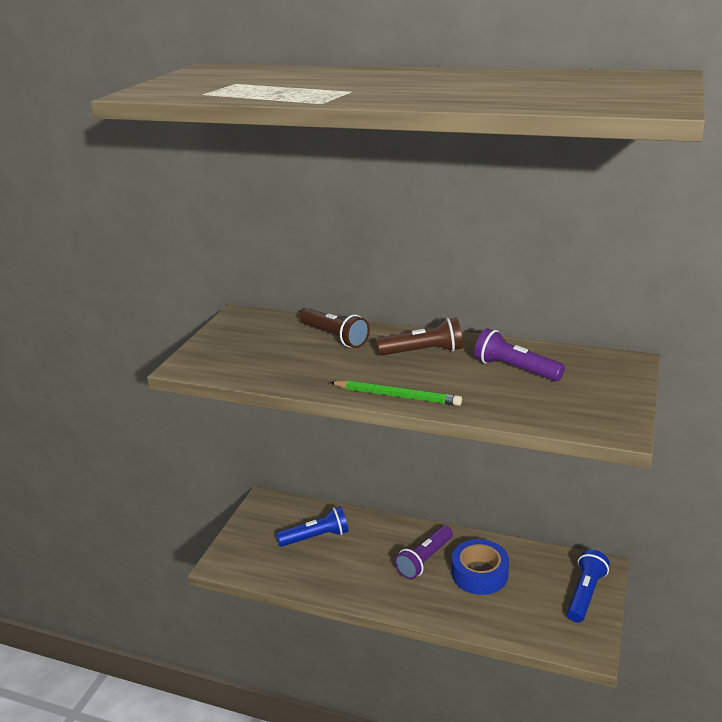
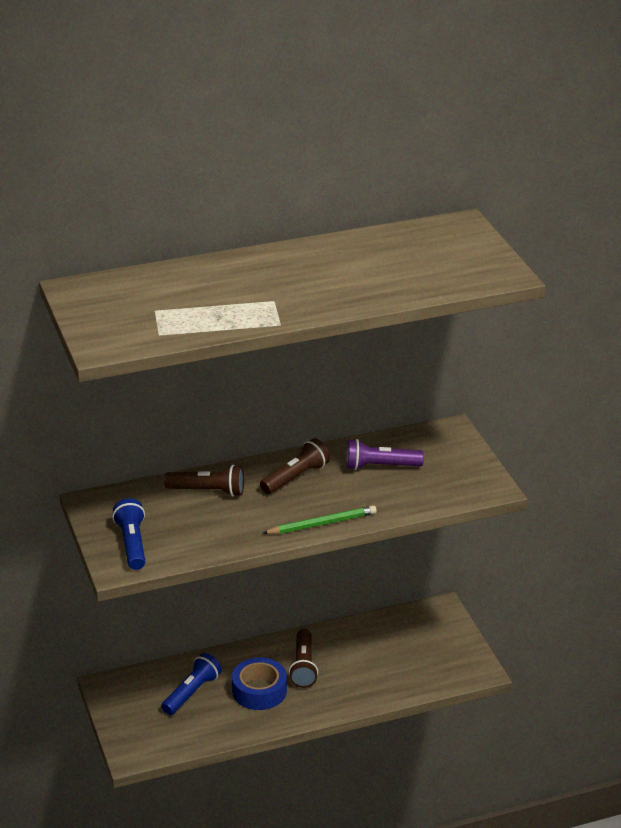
camera: 40 degrees left, 5 degrees up
(424, 560) = (303, 667): purple flashlight -> brown flashlight
(479, 574) = (356, 656): blue tape -> blue tape (259, 691)
(585, 594) = (446, 634): blue flashlight -> blue flashlight (132, 544)

